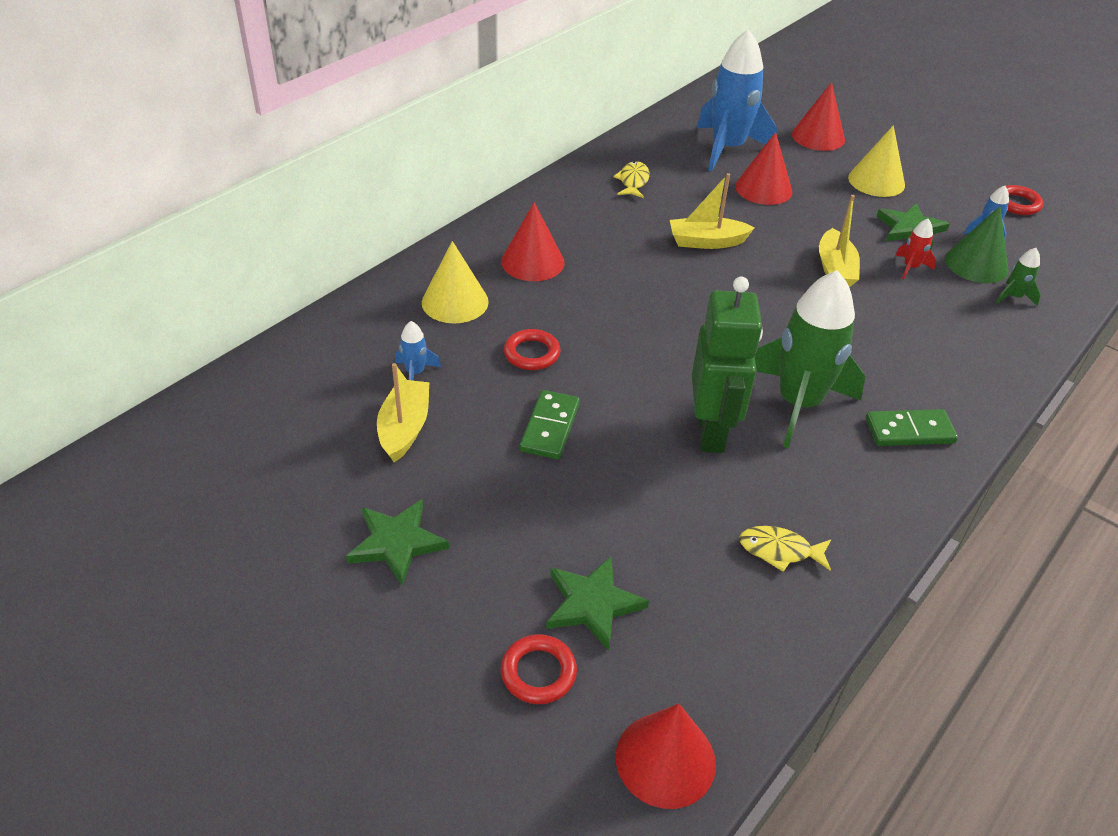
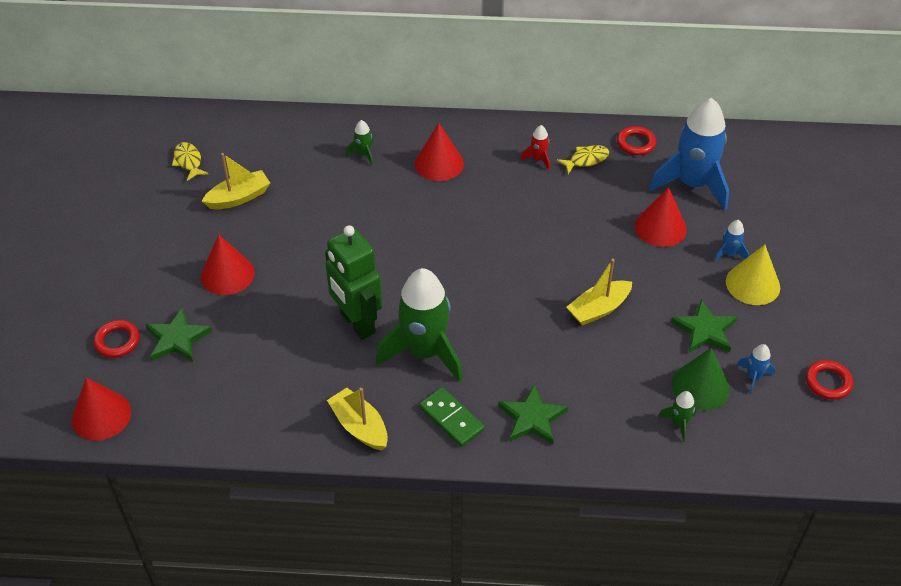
camera: 55 degrees right, 5 degrees up
(397, 543) = (156, 243): green star -> green star (532, 418)
(415, 373) = (286, 175): blue rocket -> blue rocket (729, 253)
(455, 302) = (364, 154): yellow cone -> green rocket
(532, 353) = (350, 211): red ring -> red ring (636, 143)
(550, 427) = (294, 253): green domino -> none
(706, 242) = (555, 230): yellow boat -> yellow boat (360, 426)
(711, 432) = (357, 323): green robot -> green robot turned 90 degrees clockwise
(779, 551) = (283, 399): yellow fish -> yellow fish (188, 161)
(818, 137) = (778, 224): red cone -> red cone (227, 274)
(910, 267) = (650, 349): red rocket -> red rocket (538, 159)

